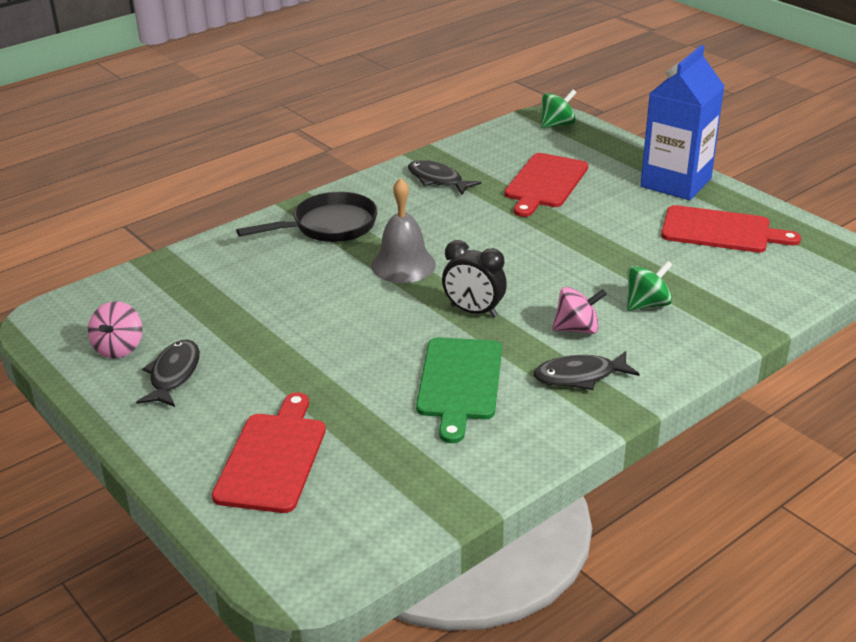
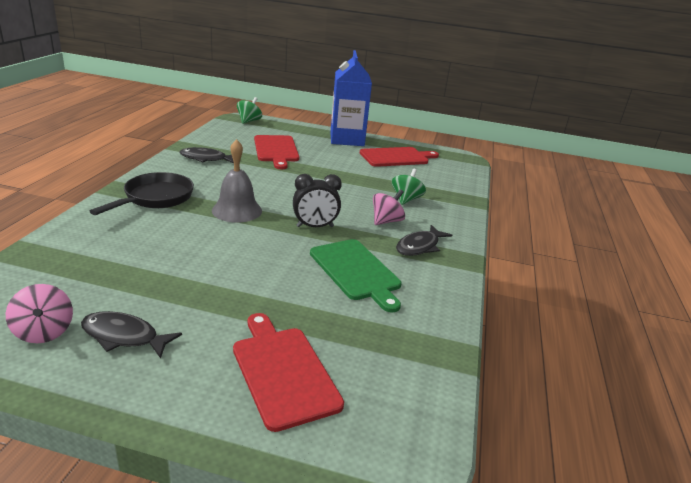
camera: 40 degrees left, 5 degrees down
(173, 375) = (124, 336): black fish -> black fish turned 45 degrees counterclockwise

